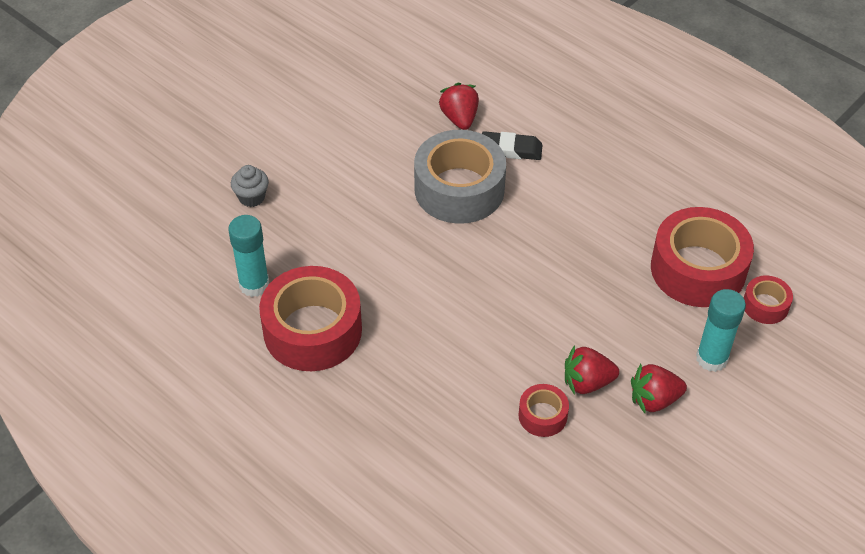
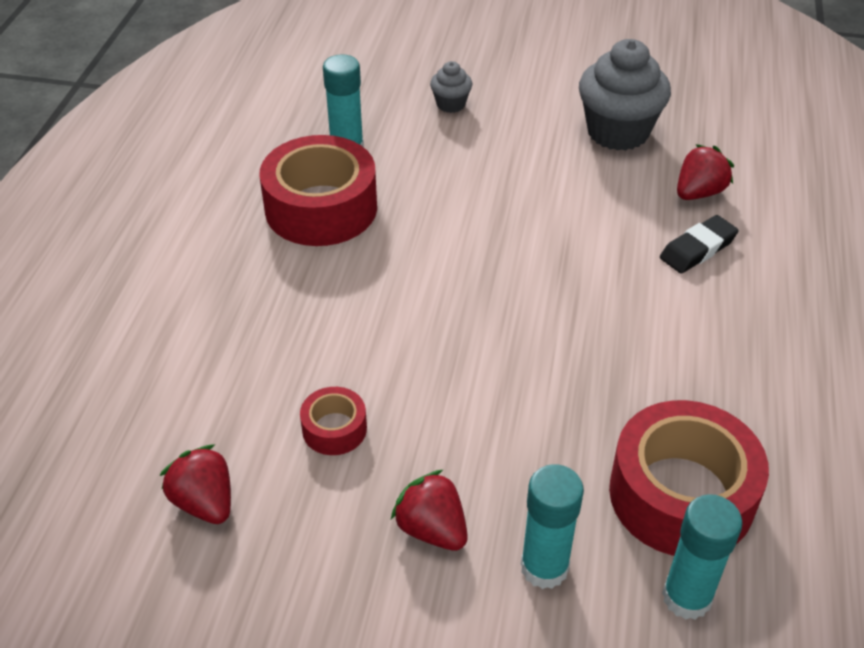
camera: 60 degrees right, 5 degrees down
(364, 123) = (618, 132): none -> grey cupcake
(459, 189) = (598, 233): grey tape -> none
(511, 149) = (697, 249): black eraser -> black eraser turned 75 degrees clockwise
(587, 382) = (411, 451): red strawberry -> red strawberry (204, 502)
(765, 305) = (686, 597): red tape -> turquoise glue stick

